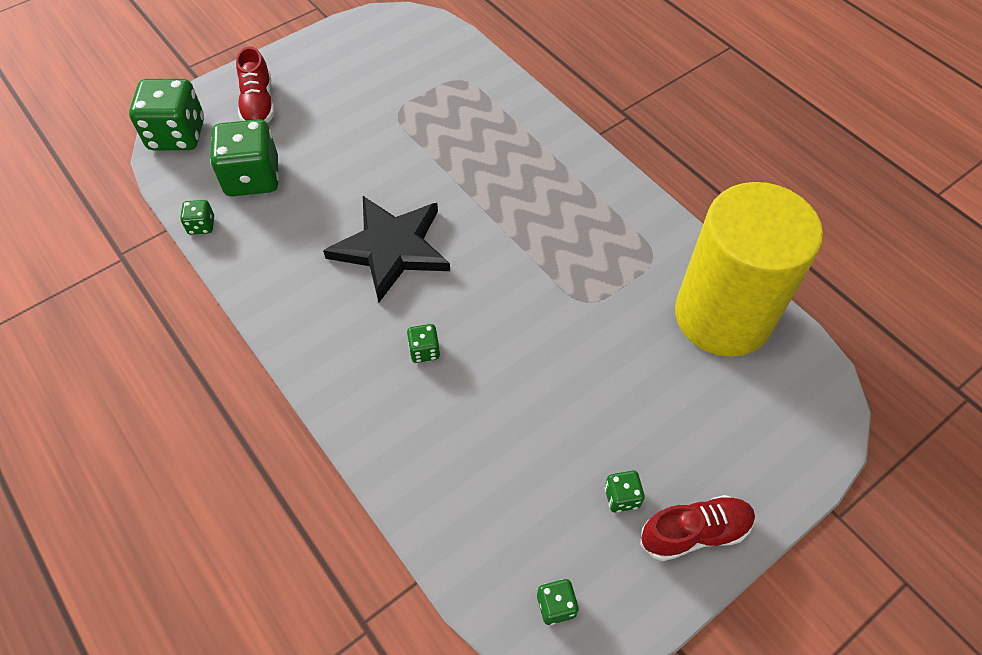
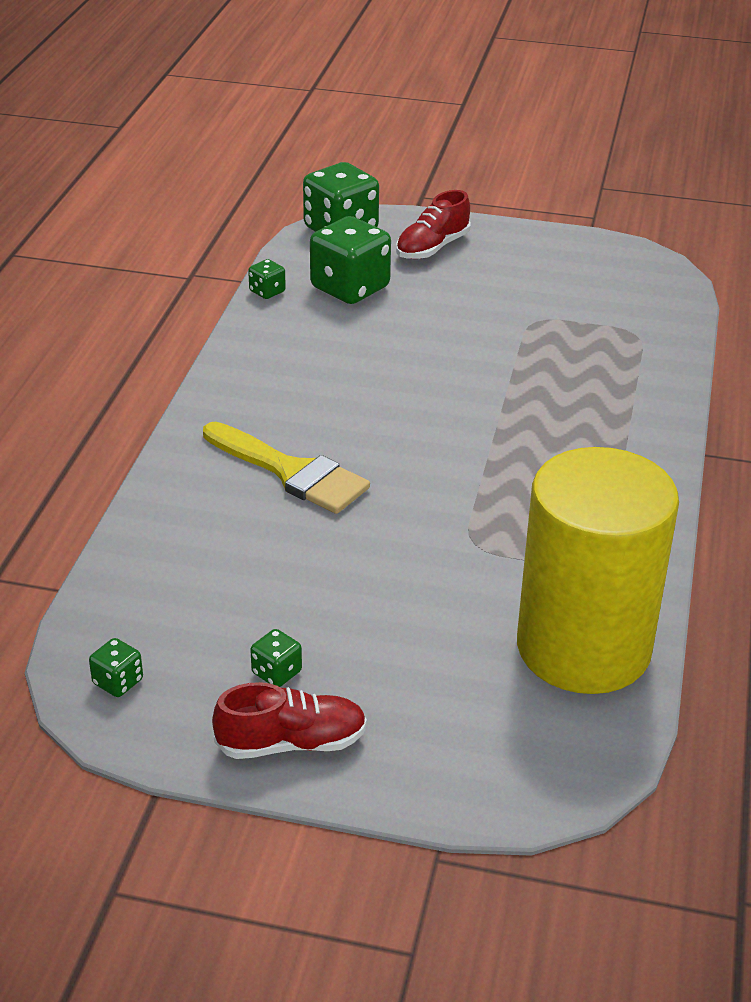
camera: 50 degrees right, 20 degrees down
(391, 248) = (377, 397): black star -> none
(424, 350) = (291, 472): green dice -> yellow brush
(694, 532) = (291, 743): red shoe -> red shoe turned 45 degrees counterclockwise

